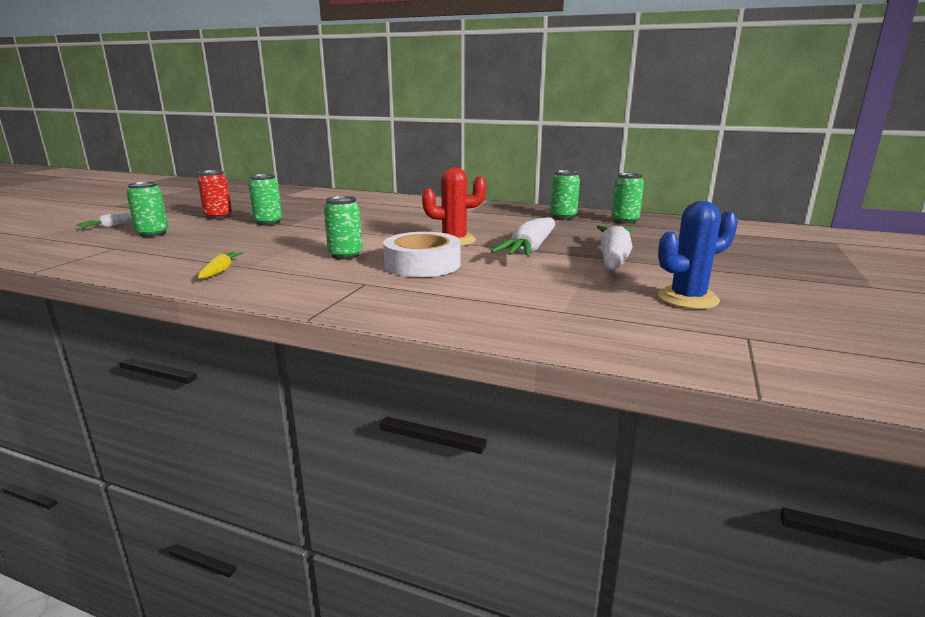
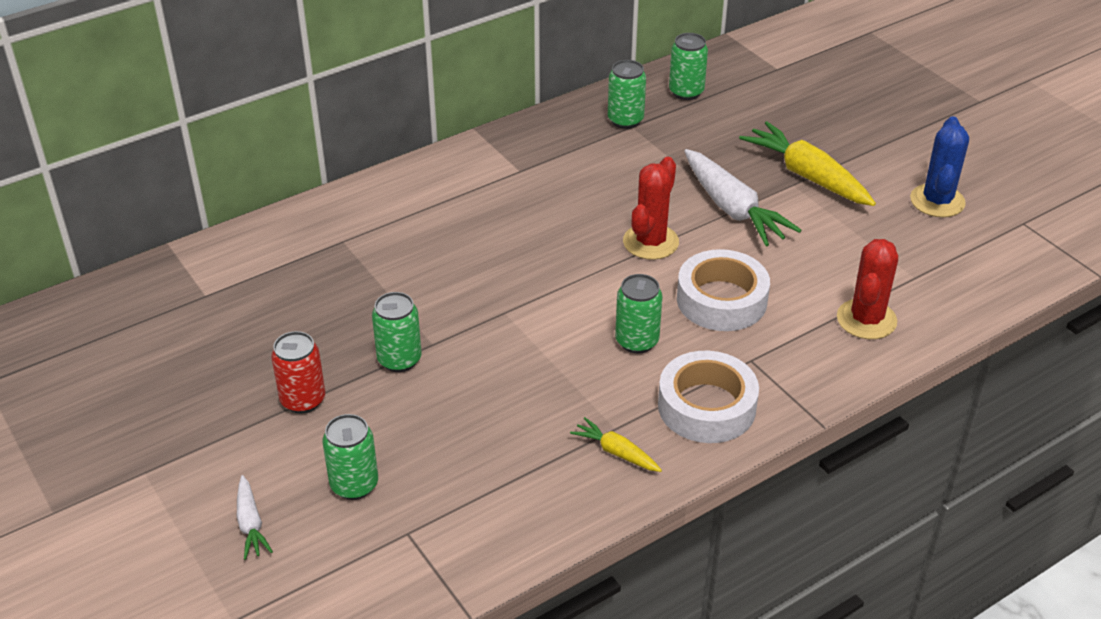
camera: 55 degrees left, 20 degrees up
(294, 282) = (706, 406): none -> white tape
(472, 306) = (866, 319): none -> red cactus
(613, 258) = (807, 176): white carrot -> yellow carrot

